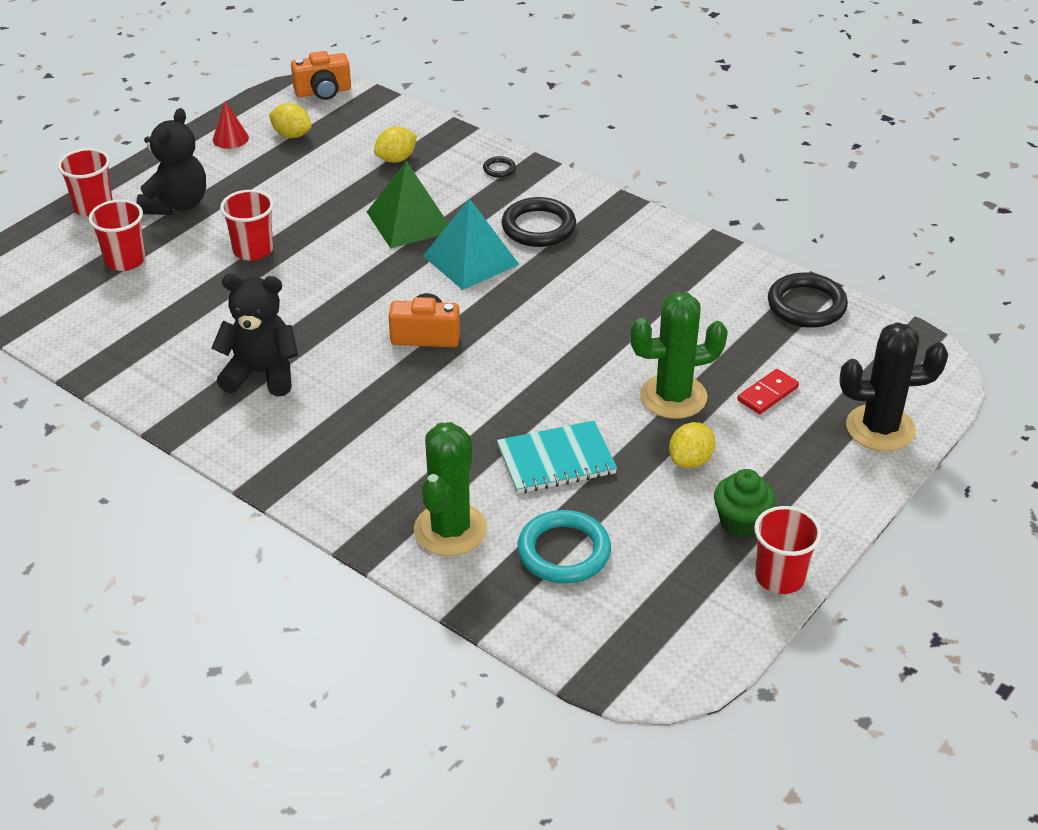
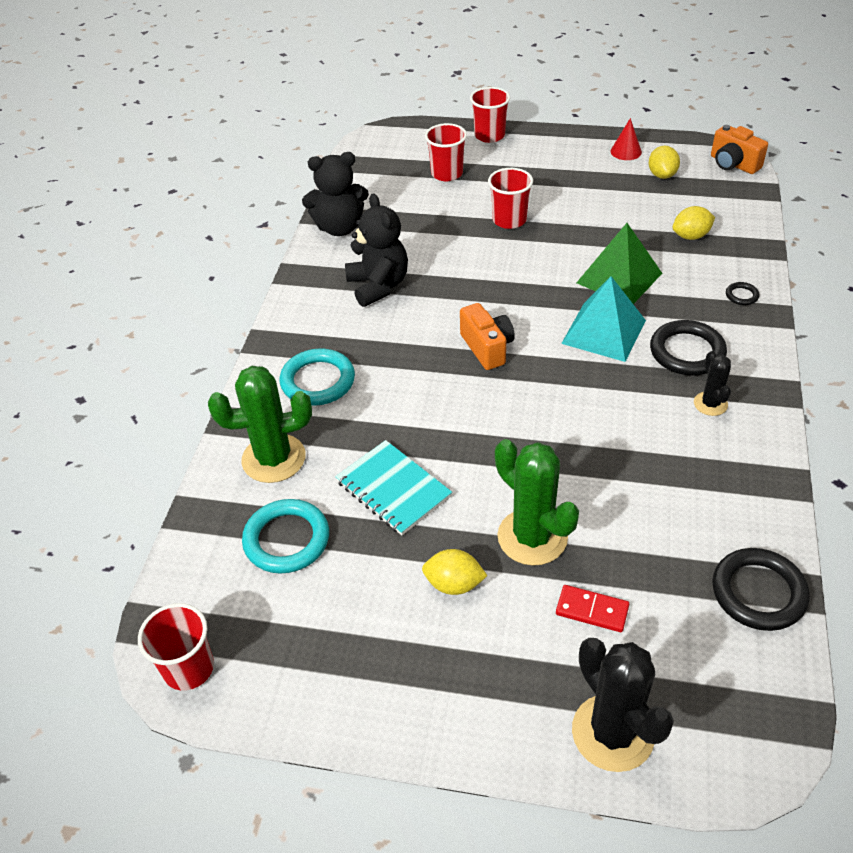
camera: 65 degrees right, 5 degrees up
(176, 204) = (526, 165): black teddy bear -> black teddy bear (339, 227)
(366, 464) = (318, 381): none -> turquoise ring
(396, 159) = (691, 236): yellow lemon -> yellow lemon turned 45 degrees counterclockwise
(607, 242) = (710, 404): none -> black cactus
(741, 522) = (394, 656): green cupcake -> none
(780, 577) = (338, 717): red cup -> red cup (189, 668)

